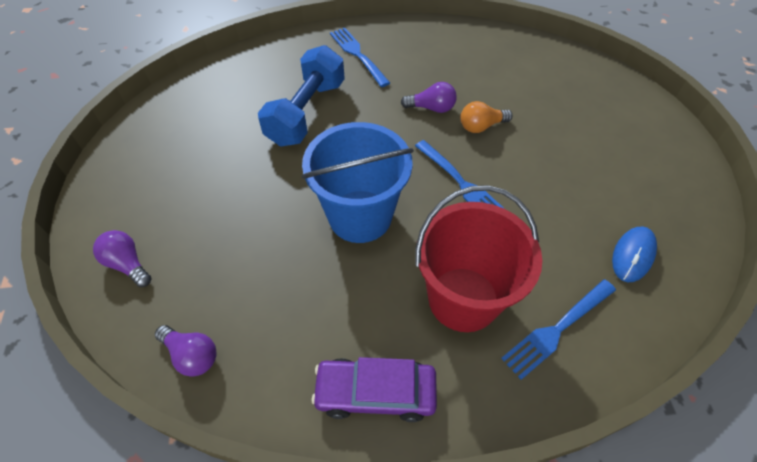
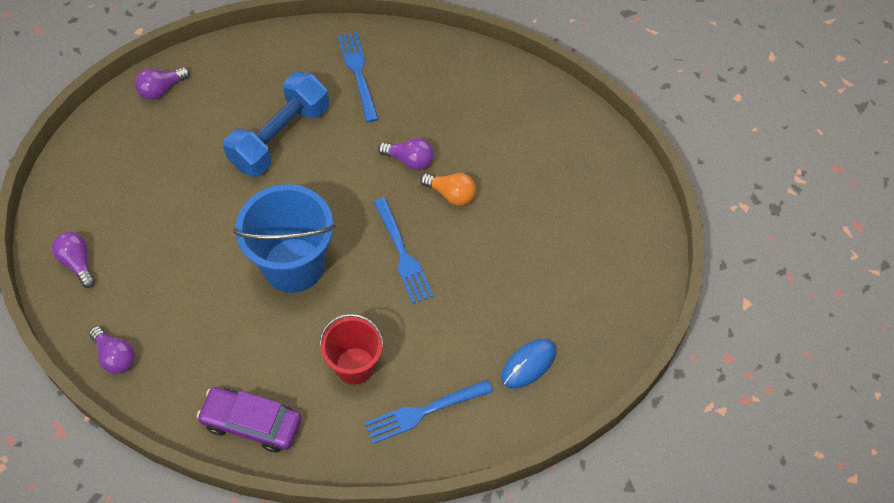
camera: 15 degrees right, 5 degrees up
(183, 97) = (161, 89): none -> purple light bulb
(463, 299) = (355, 365): red bucket -> red bucket, size x0.62
(481, 126) = (451, 194): orange light bulb -> orange light bulb turned 150 degrees counterclockwise

